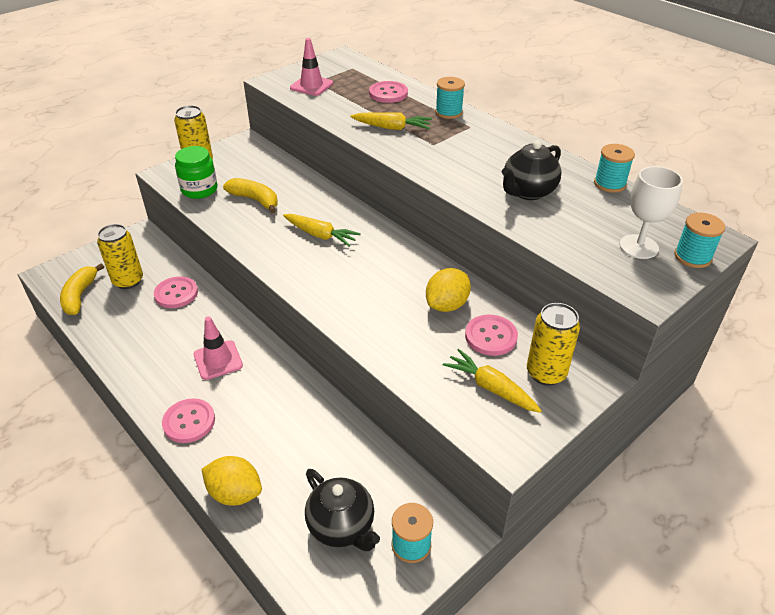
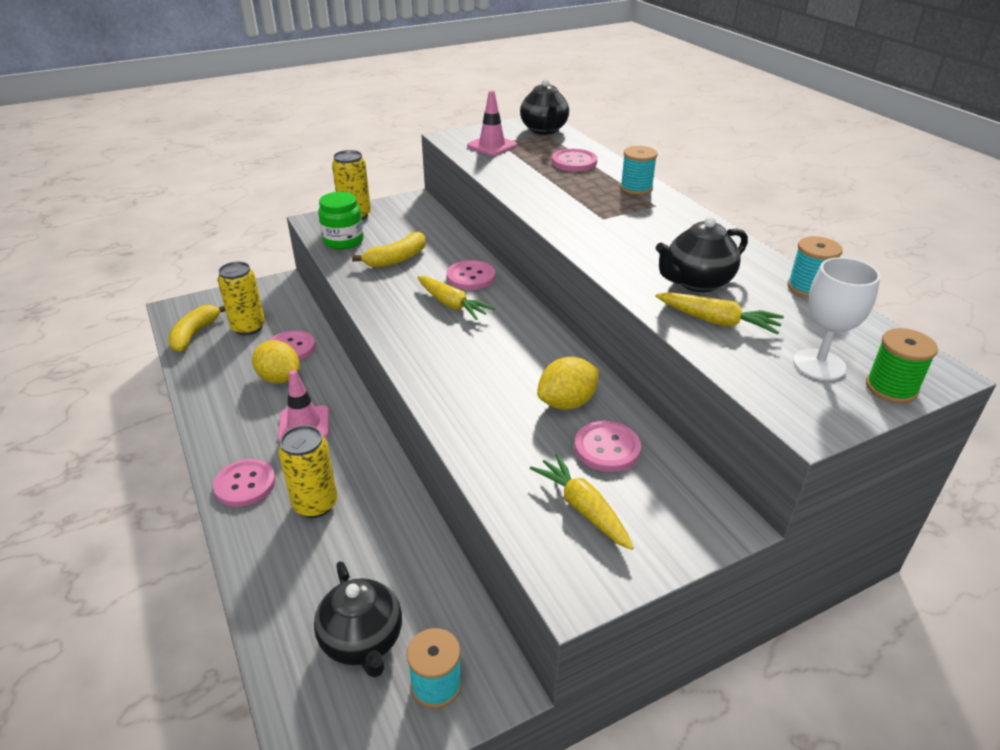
camera: 15 degrees right, 5 degrees down
(235, 493) = (259, 574): yellow lemon -> yellow lemon (279, 378)
(255, 200) = (396, 259): yellow banana -> yellow banana turned 90 degrees clockwise
(326, 207) = (471, 277): none -> pink button
(349, 64) = (544, 130): none -> black teapot
(392, 128) = (562, 196): yellow carrot -> yellow carrot (718, 322)
(546, 373) = (661, 504): yellow can -> yellow can (315, 504)
(692, 257) = (891, 388): turquoise spool -> green spool

